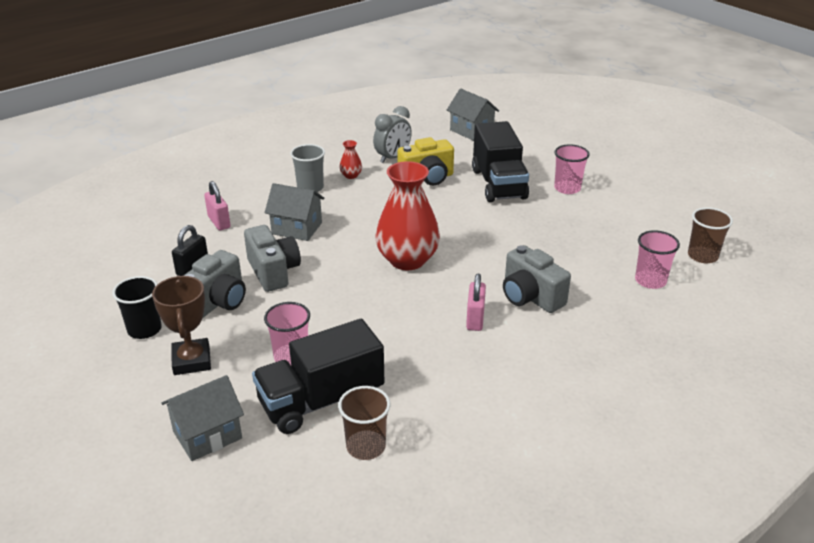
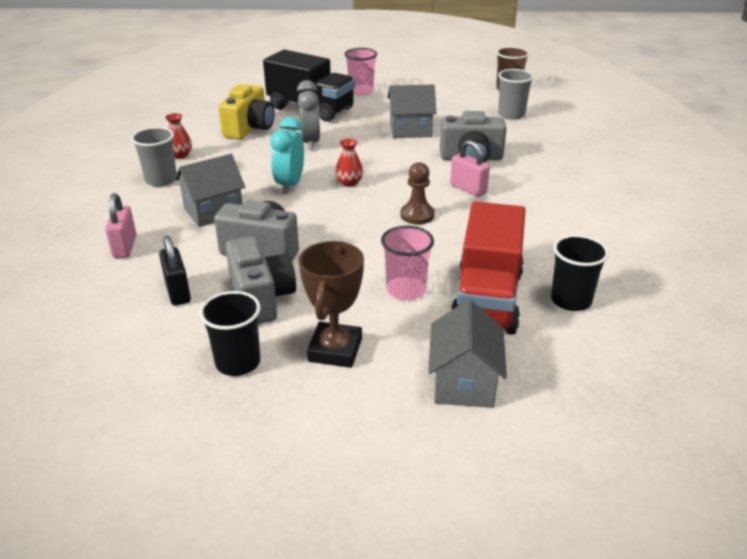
camera: 50 degrees left, 0 degrees up
(192, 361) = (335, 350): brown trophy -> brown trophy turned 75 degrees clockwise
(219, 222) = (125, 247): pink padlock -> pink padlock turned 75 degrees clockwise
(321, 401) = (487, 299): black truck -> red truck
(366, 446) = (571, 300): brown cup -> black cup
(370, 237) = (290, 185): none -> turquoise clock
(392, 158) = (190, 128): grey clock -> grey clock (310, 143)
(400, 313) = (417, 215): none -> brown pawn
(407, 260) = (349, 183): red vase -> red vase, size x0.42
(471, 131) = (218, 86): grey house -> grey house (410, 130)
(650, 281) = (511, 115): pink cup -> grey cup

